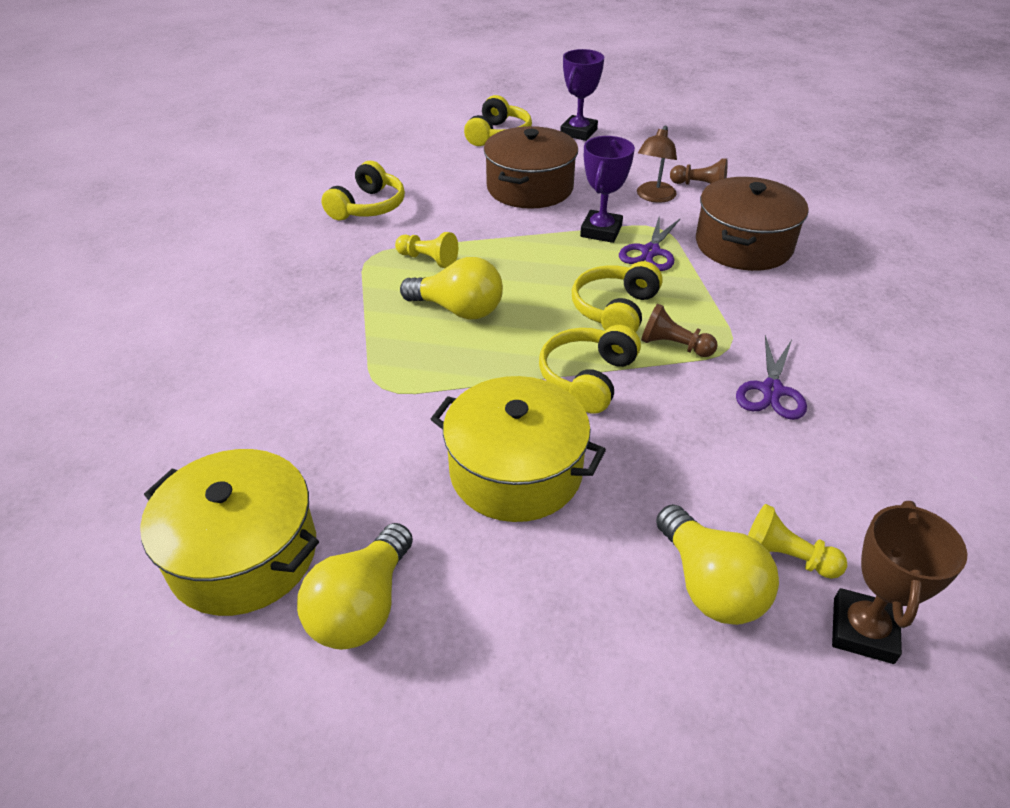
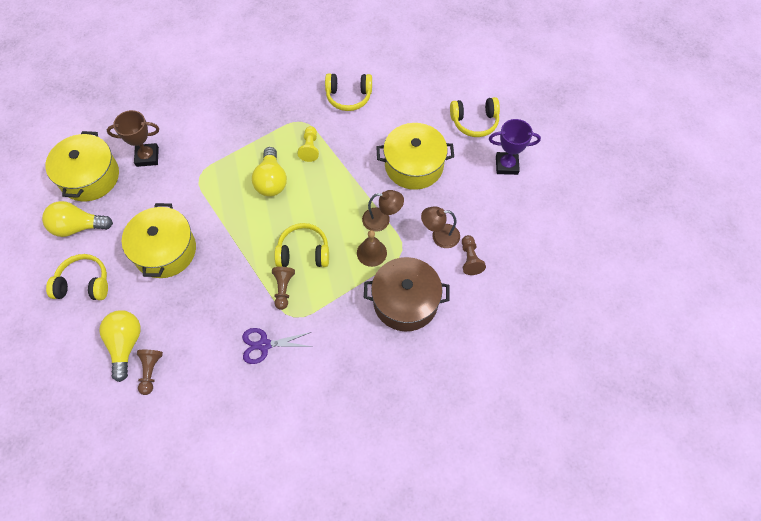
camera: 65 degrees right, 20 degrees up
(530, 188) = (414, 165): brown pot -> yellow pot
(587, 378) = (240, 257): yellow headphones -> yellow headphones (84, 283)
(601, 231) = (382, 220): purple trophy -> brown lamp
(650, 252) = (371, 253): purple scissors -> brown bell
(709, 585) = (125, 345): yellow light bulb -> yellow light bulb turned 135 degrees clockwise
(786, 557) = (150, 372): yellow pawn -> brown pawn
(863, 630) = (120, 408): brown trophy -> brown trophy (147, 157)

